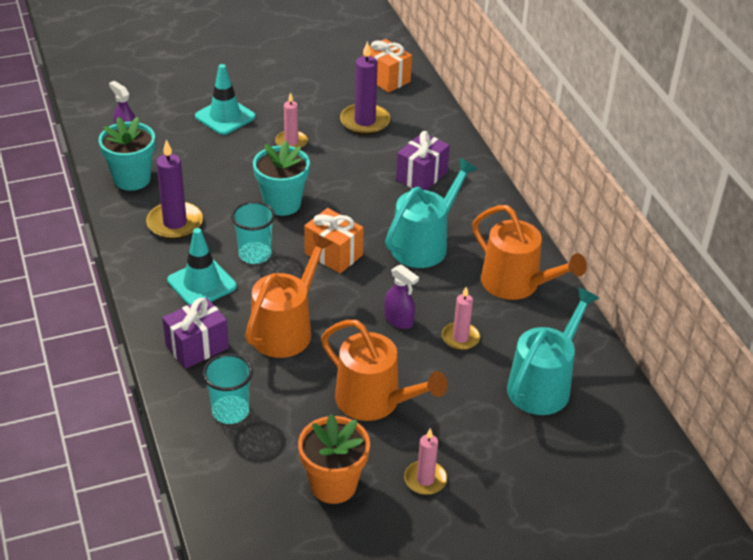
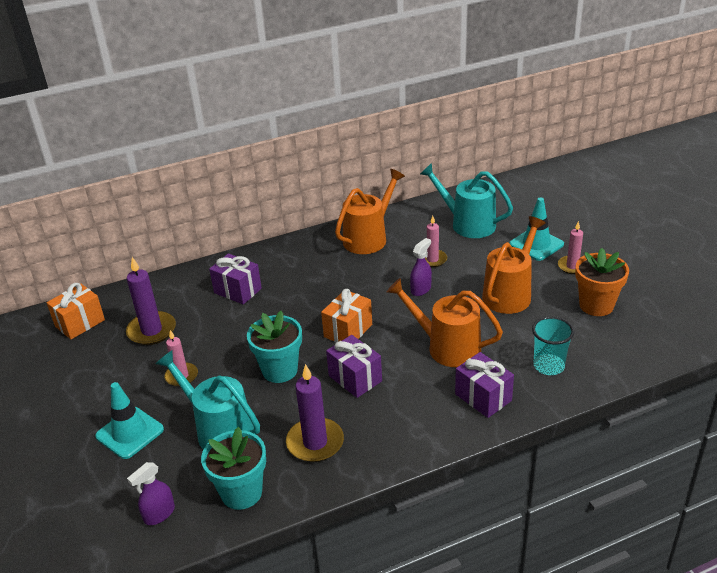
camera: 90 degrees left, 5 degrees down
(202, 283) = (401, 408): turquoise traffic cone -> turquoise traffic cone (536, 244)
(255, 254) = (355, 378): turquoise cup -> purple gift
(424, 244) = (329, 283): turquoise watering can -> turquoise watering can (219, 430)

